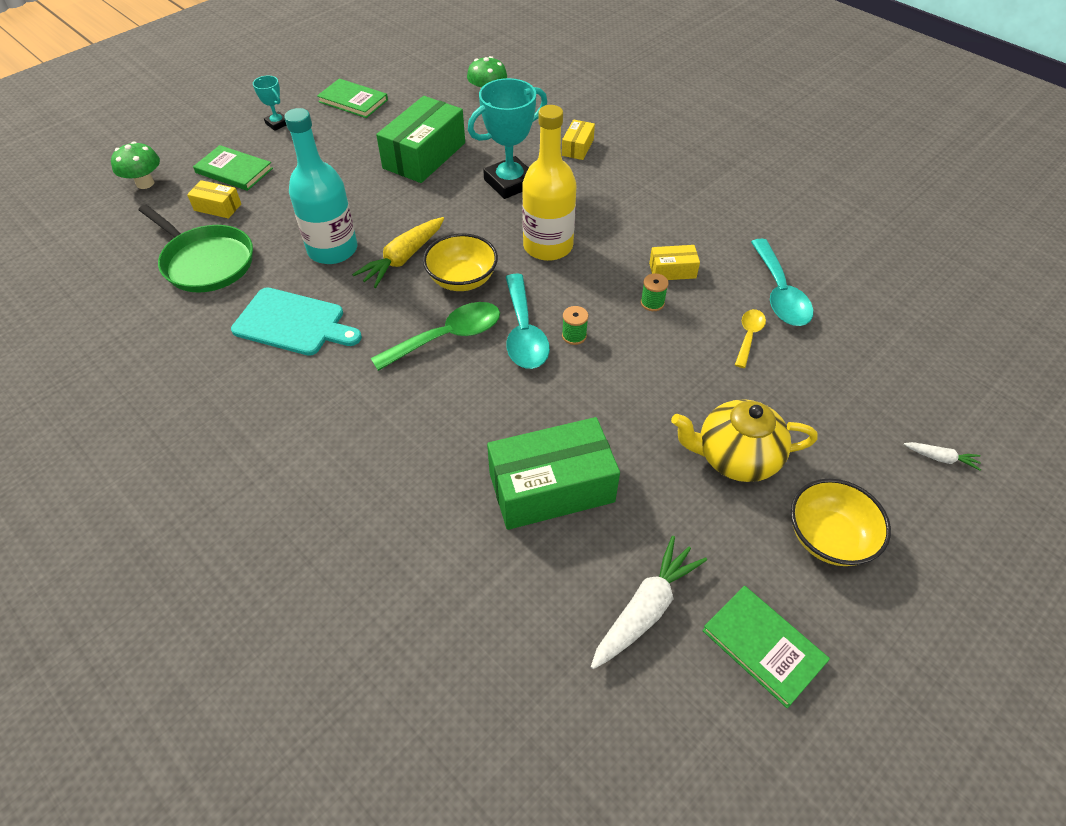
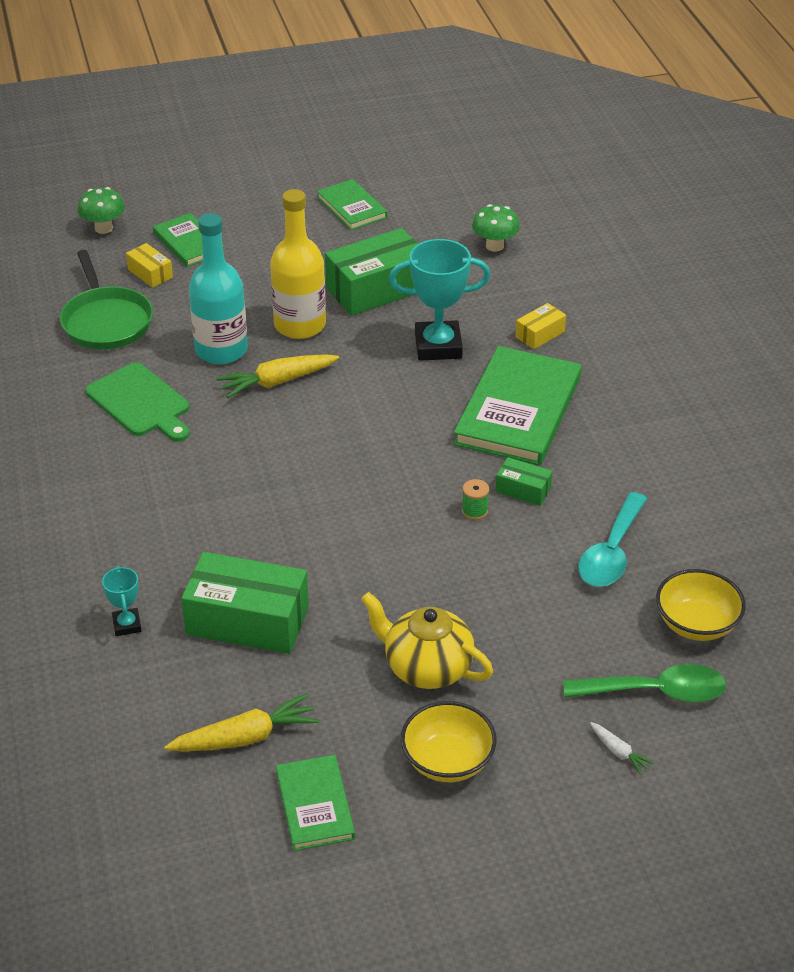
camera: 30 degrees right, 10 degrees down
(277, 123) = (261, 208): turquoise trophy -> turquoise trophy (127, 625)
(293, 323) = (141, 402): turquoise cutting board -> green cutting board
(447, 337) = (260, 466): green spoon -> green spoon (655, 692)
(462, 279) = (315, 421): yellow bowl -> yellow bowl (696, 624)
(524, 332) = (331, 489): turquoise spoon -> none
(548, 246) = (421, 421): yellow bottle -> yellow bottle (300, 325)
(574, 336) = (374, 510): green spool -> none
(613, 210) = (518, 410): none -> green book
(645, 609) = (245, 737): white carrot -> yellow carrot
(672, 270) = (523, 490): yellow box -> green box
(748, 336) = (540, 577): yellow spoon -> none

